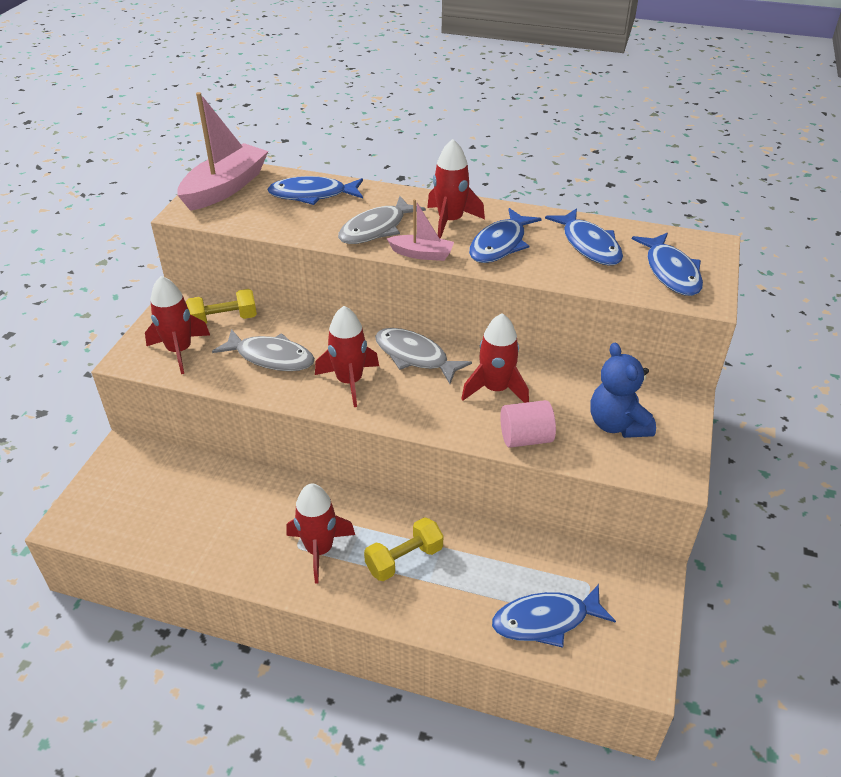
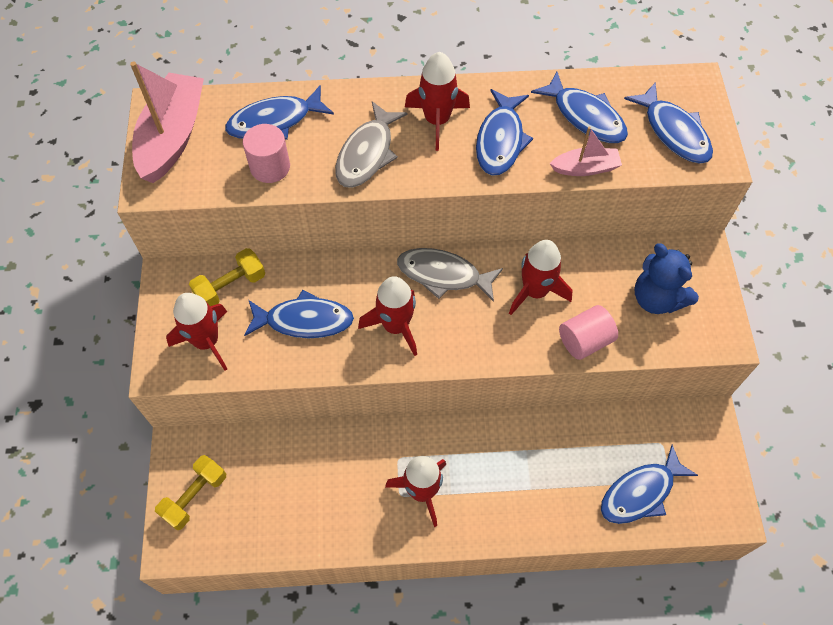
camera: 20 degrees left, 20 degrees up
(271, 357) = (304, 320): grey fish -> blue fish
(289, 220) = (270, 167): none -> pink cylinder
(404, 559) = (500, 474): yellow dumbbell -> yellow dumbbell (195, 496)
(422, 254) = (430, 177): pink boat -> pink boat (585, 168)

